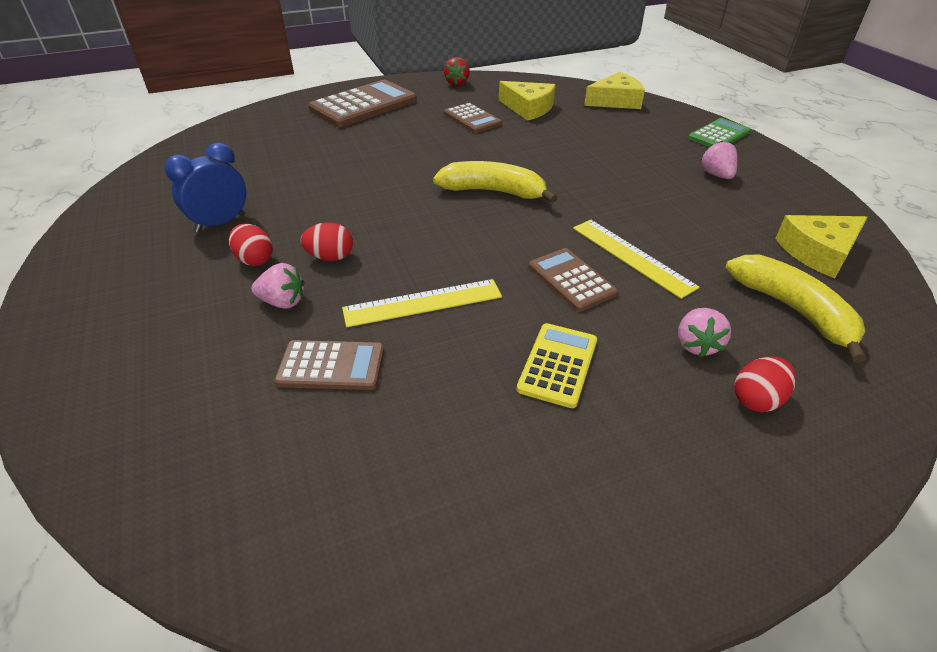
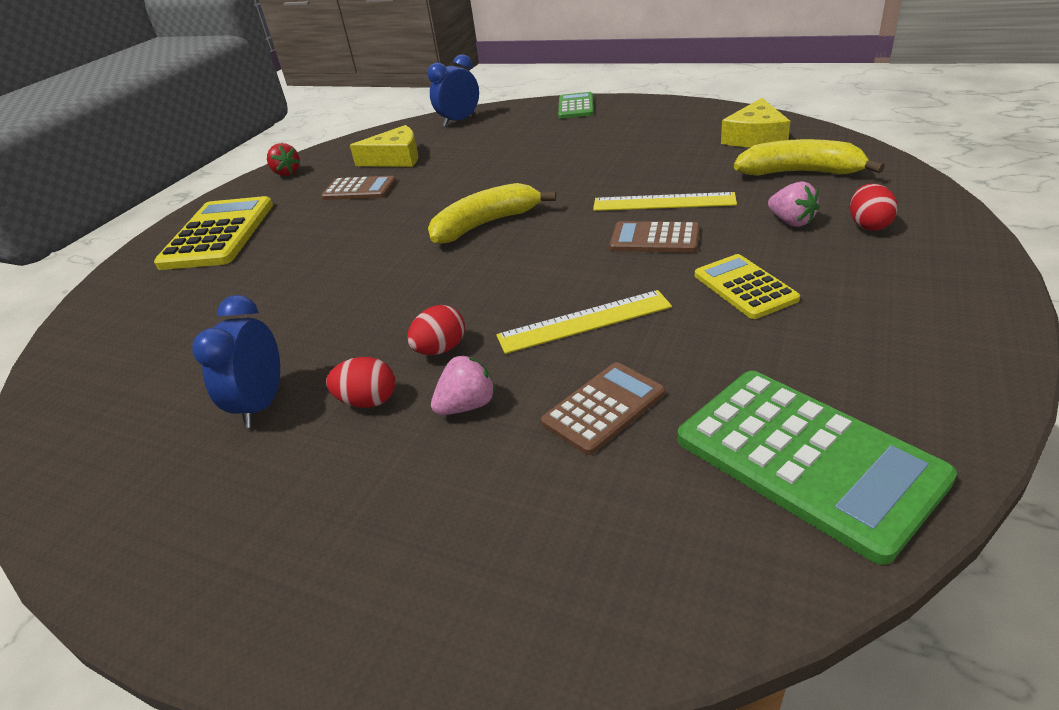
camera: 40 degrees left, 5 degrees down
(359, 510) = (806, 459): none -> green calculator
(364, 105) = (218, 234): brown calculator -> yellow calculator
(423, 302) = (584, 321): yellow ruler -> yellow ruler turned 45 degrees clockwise
(615, 101) = (459, 121): yellow cheese -> blue clock
(716, 175) = (620, 129): pink strawberry -> none

